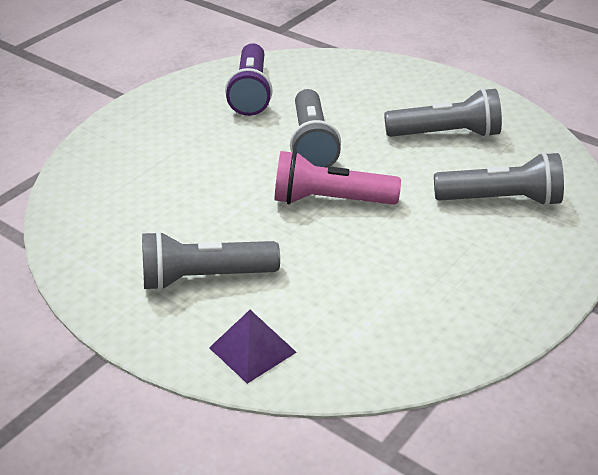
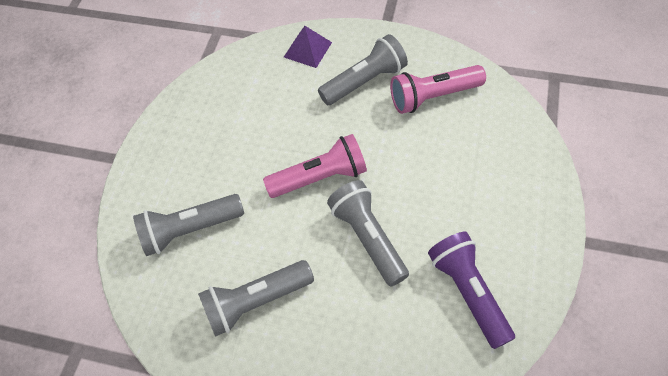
camera: 160 degrees right, 20 degrees up
(137, 233) = (433, 97): none -> pink flashlight

